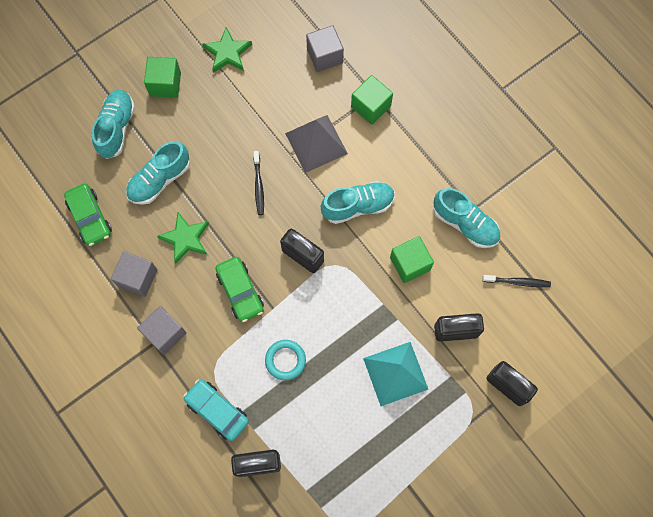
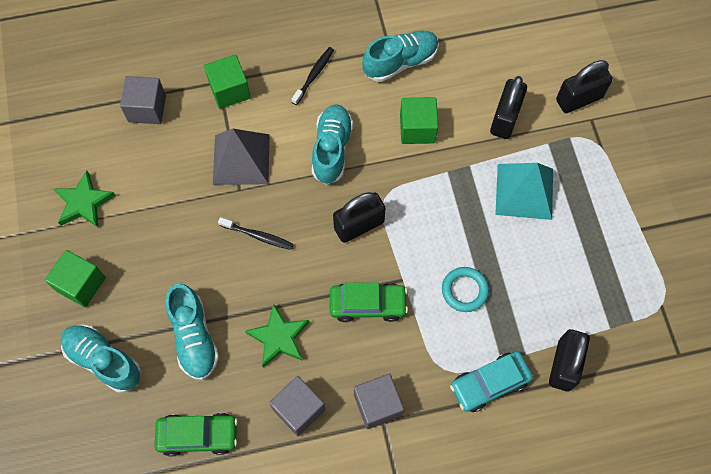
camera: 65 degrees left, 5 degrees down
(517, 282) = (481, 44): black toothbrush -> black toothbrush (314, 75)

